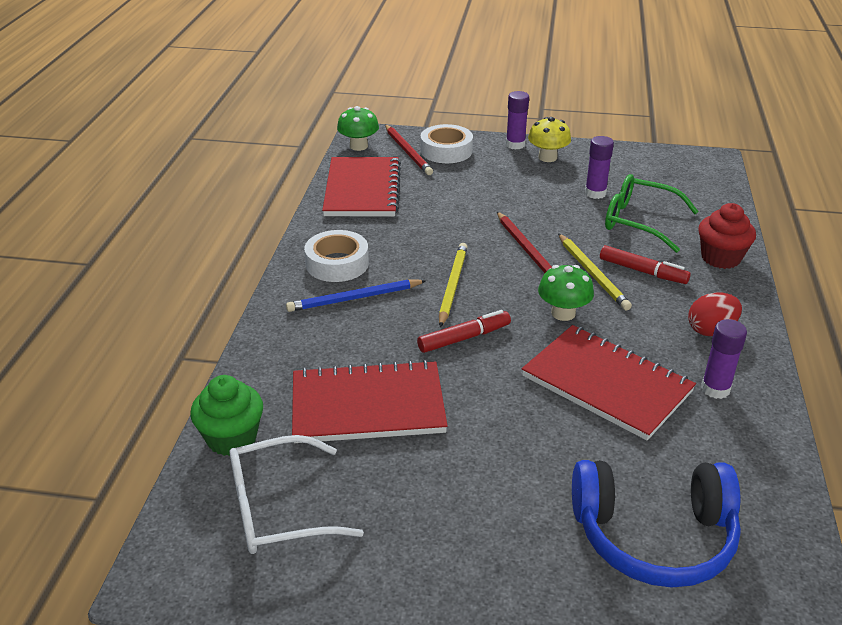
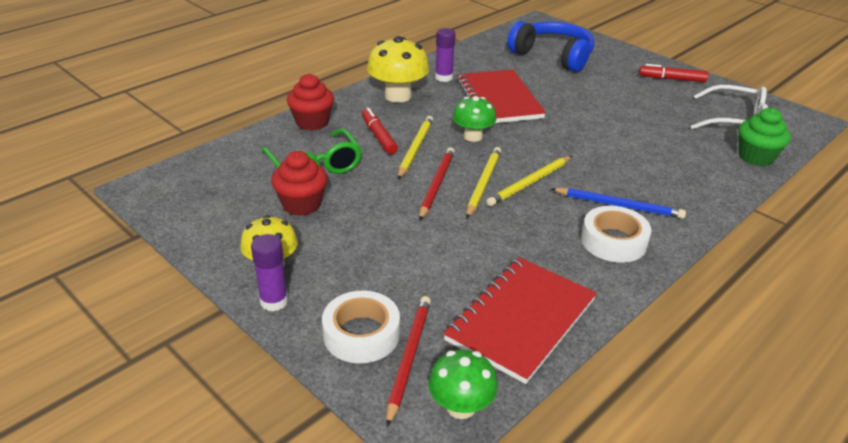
camera: 145 degrees left, 0 degrees up
(368, 405) = (655, 141): red notebook -> none
(464, 338) = (558, 149): red marker -> red marker (672, 79)
(491, 267) = (483, 183): none -> yellow pencil
(595, 193) = (301, 204): purple glue stick -> red cupcake
(711, 330) = (398, 96): red egg -> yellow mushroom

